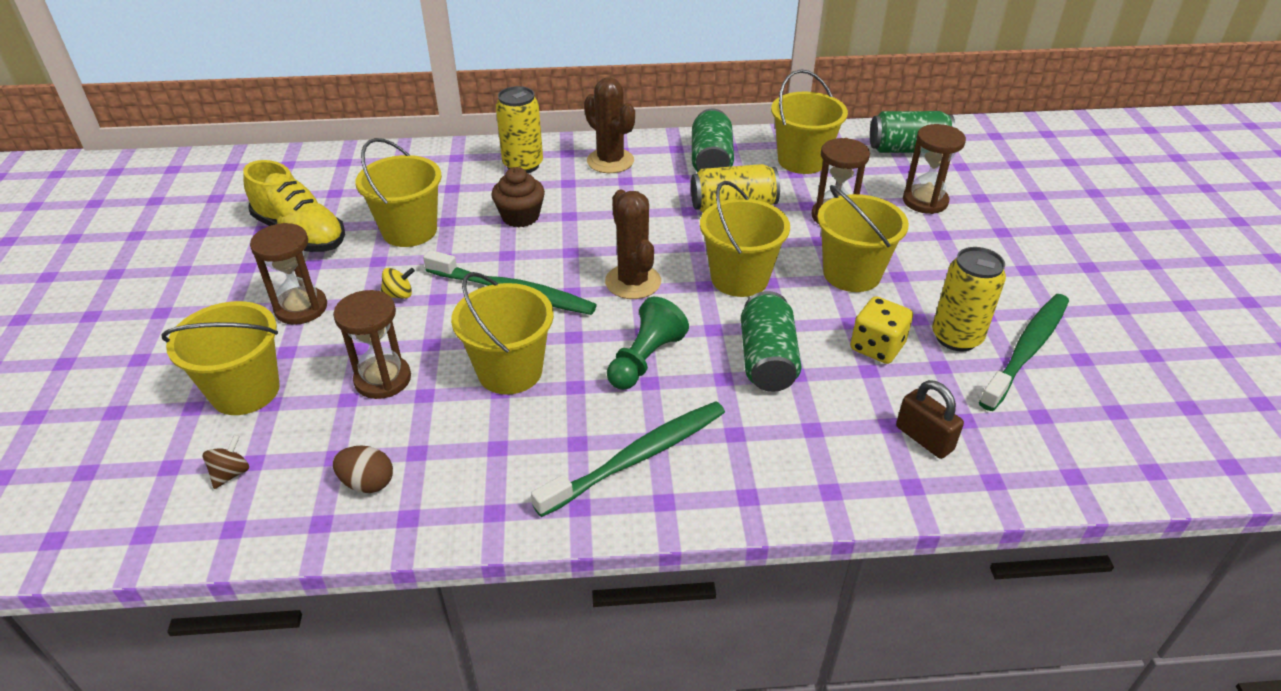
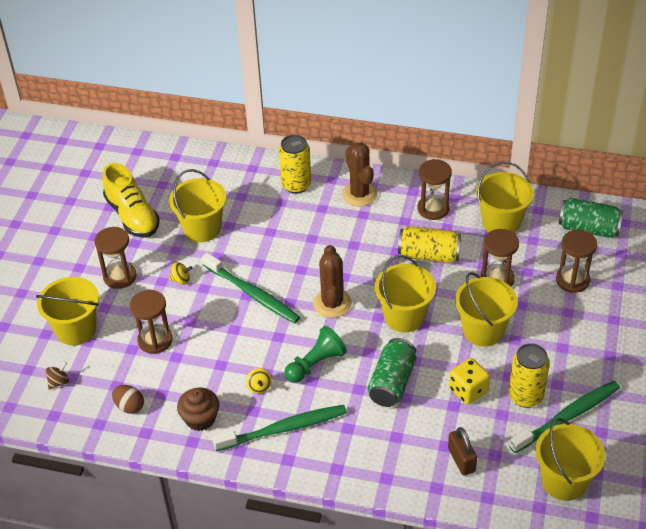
camera: 20 degrees right, 5 degrees up
(510, 371) = (231, 353): yellow bucket -> yellow bucket (564, 481)
(520, 216) = (278, 232): brown cupcake -> brown cupcake (200, 418)
(573, 407) = (259, 387): none -> yellow spinning top
(711, 160) = (433, 209): green can -> brown hourglass

